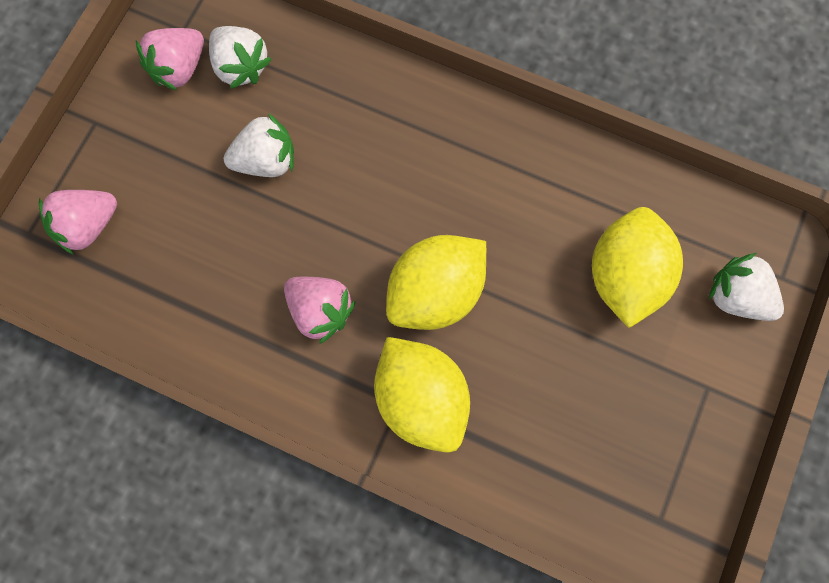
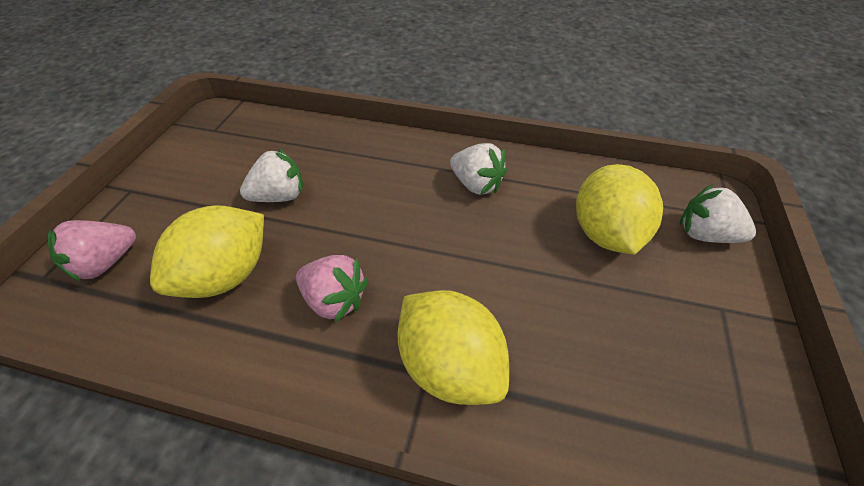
camera: 10 degrees left, 25 degrees down
(179, 69) = (209, 150): pink strawberry -> none
(241, 67) = (259, 144): white strawberry -> white strawberry (476, 184)
(435, 293) = (443, 269): yellow lemon -> yellow lemon (226, 275)

